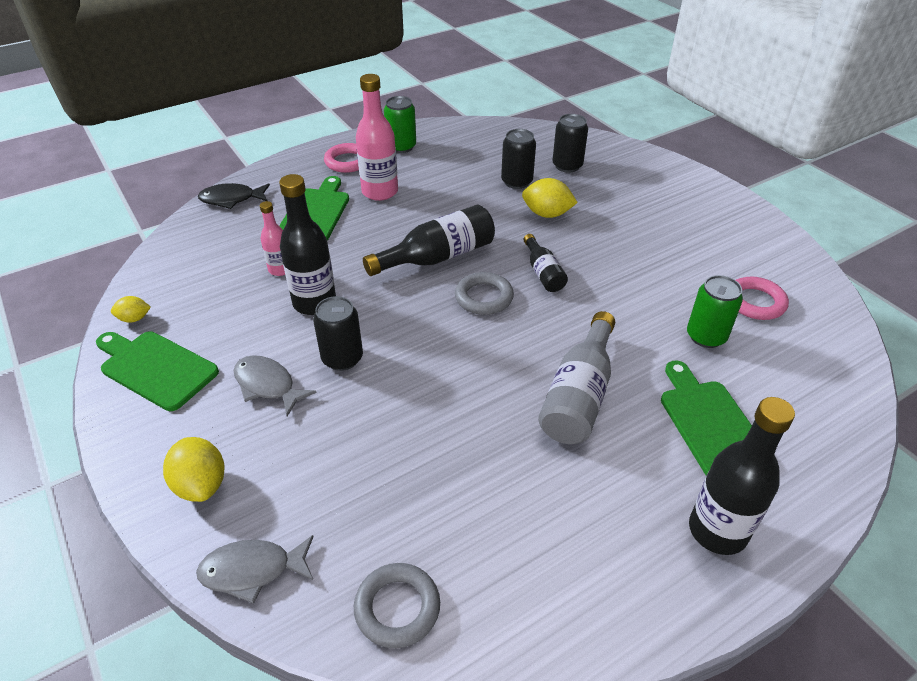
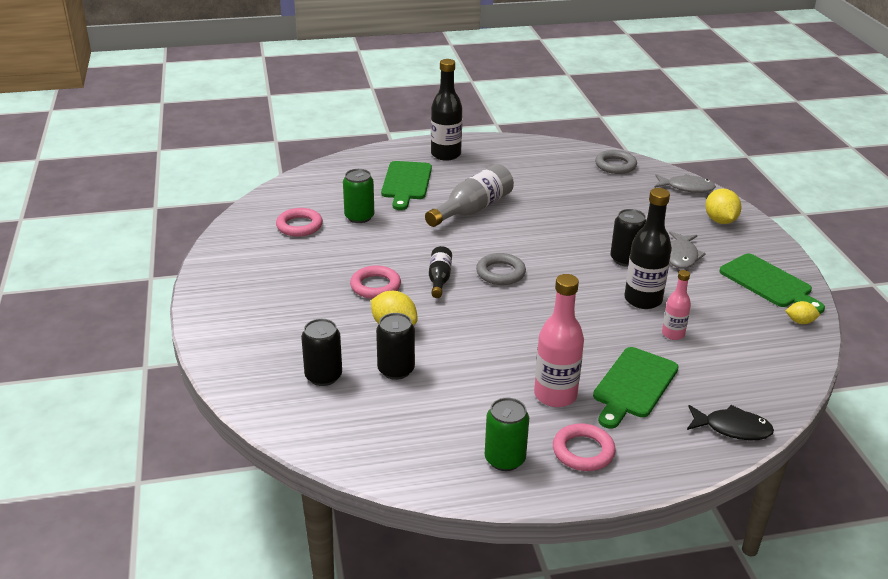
camera: 160 degrees left, 10 degrees down
(267, 385) = (681, 256): grey fish -> grey fish turned 45 degrees clockwise
(437, 257) = (523, 312): black bottle -> none
(599, 248) = (375, 286): none -> pink ring

